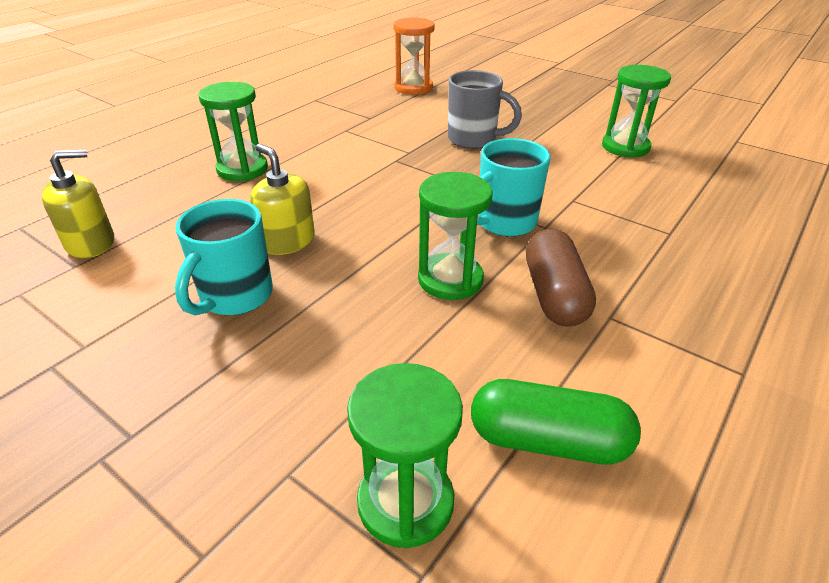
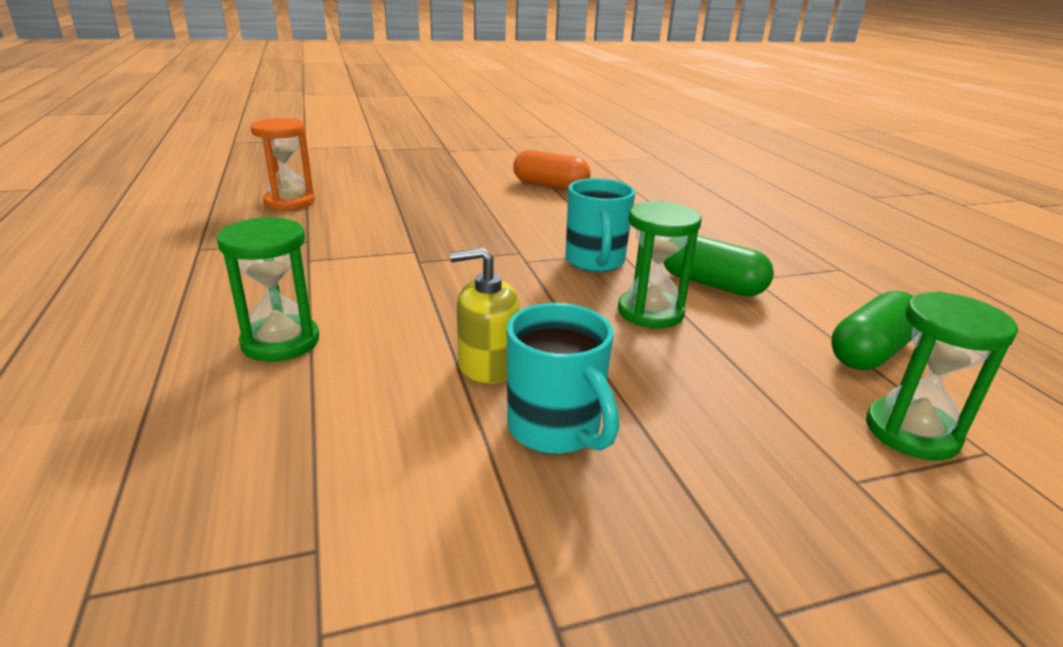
camera: 55 degrees left, 10 degrees down
(91, 243) = (275, 517): yellow soap dispenser -> none
(473, 140) = (444, 221): grey mug -> none
(554, 295) = (711, 284): brown capsule -> green capsule
(625, 147) = (550, 186): green hourglass -> orange capsule

